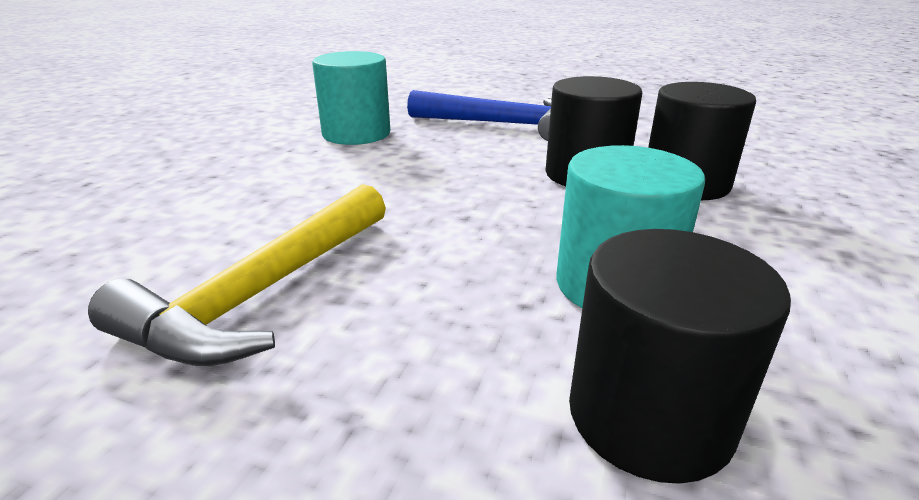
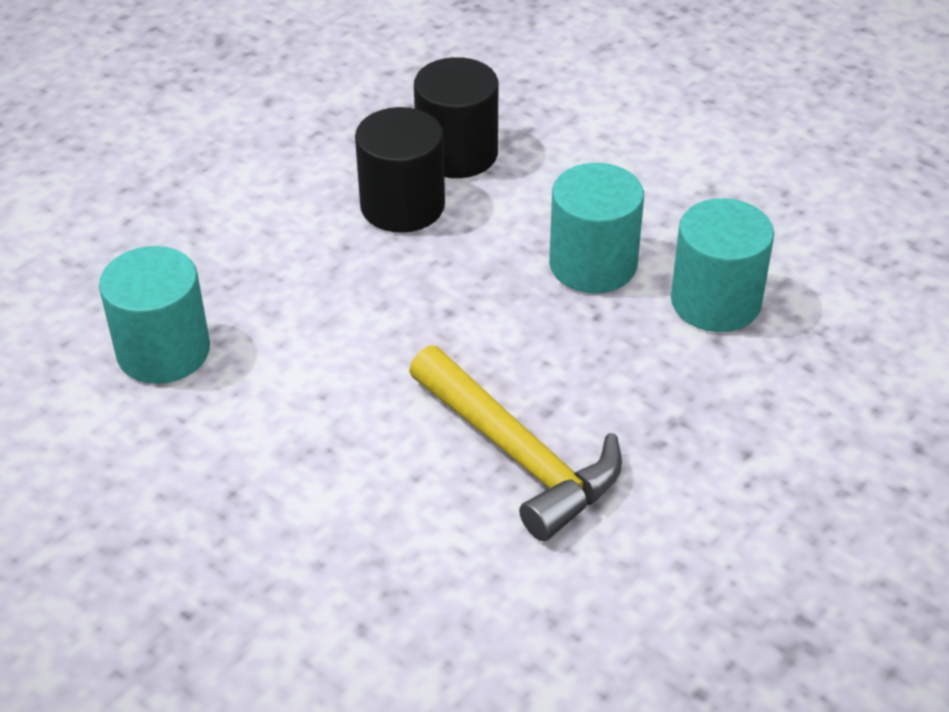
camera: 70 degrees left, 15 degrees up
(502, 124) = (217, 217): blue hammer -> none
(649, 416) = (715, 301): black cylinder -> turquoise cylinder

